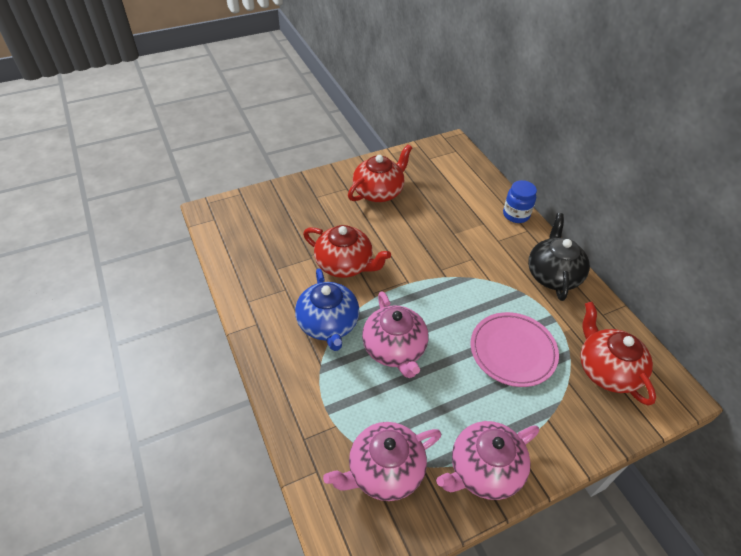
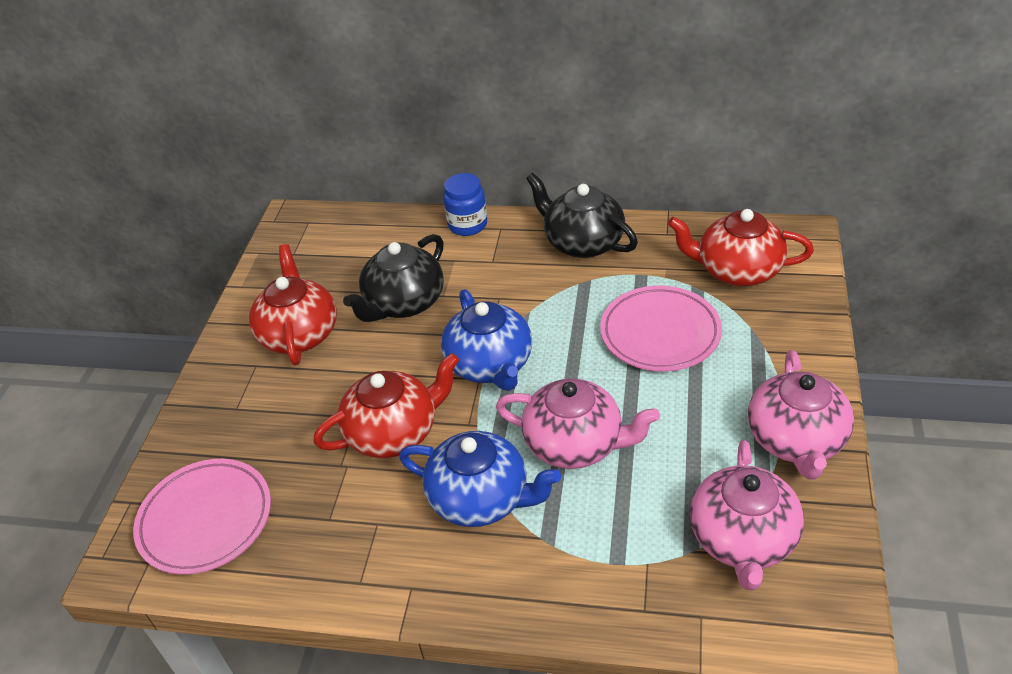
camera: 50 degrees left, 5 degrees down
(247, 224) = (206, 520): none -> pink plate
(420, 280) = (490, 365): none -> blue teapot
(433, 220) = (403, 303): none -> black teapot

